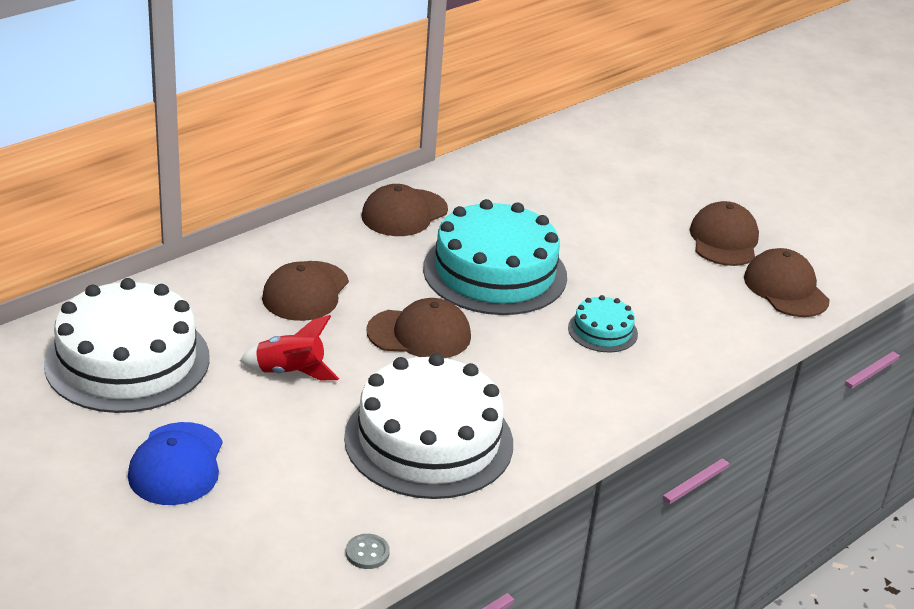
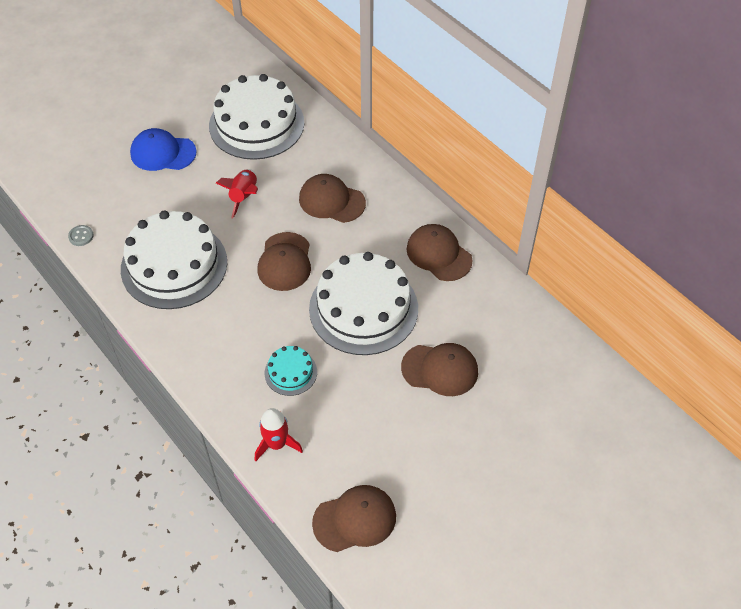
camera: 95 degrees right, 20 degrees up
(495, 272) = (363, 308): turquoise cake -> white cake
(708, 342) = (276, 444): none -> red rocket
(724, 240) = (428, 481): brown cap -> brown cap (440, 369)

